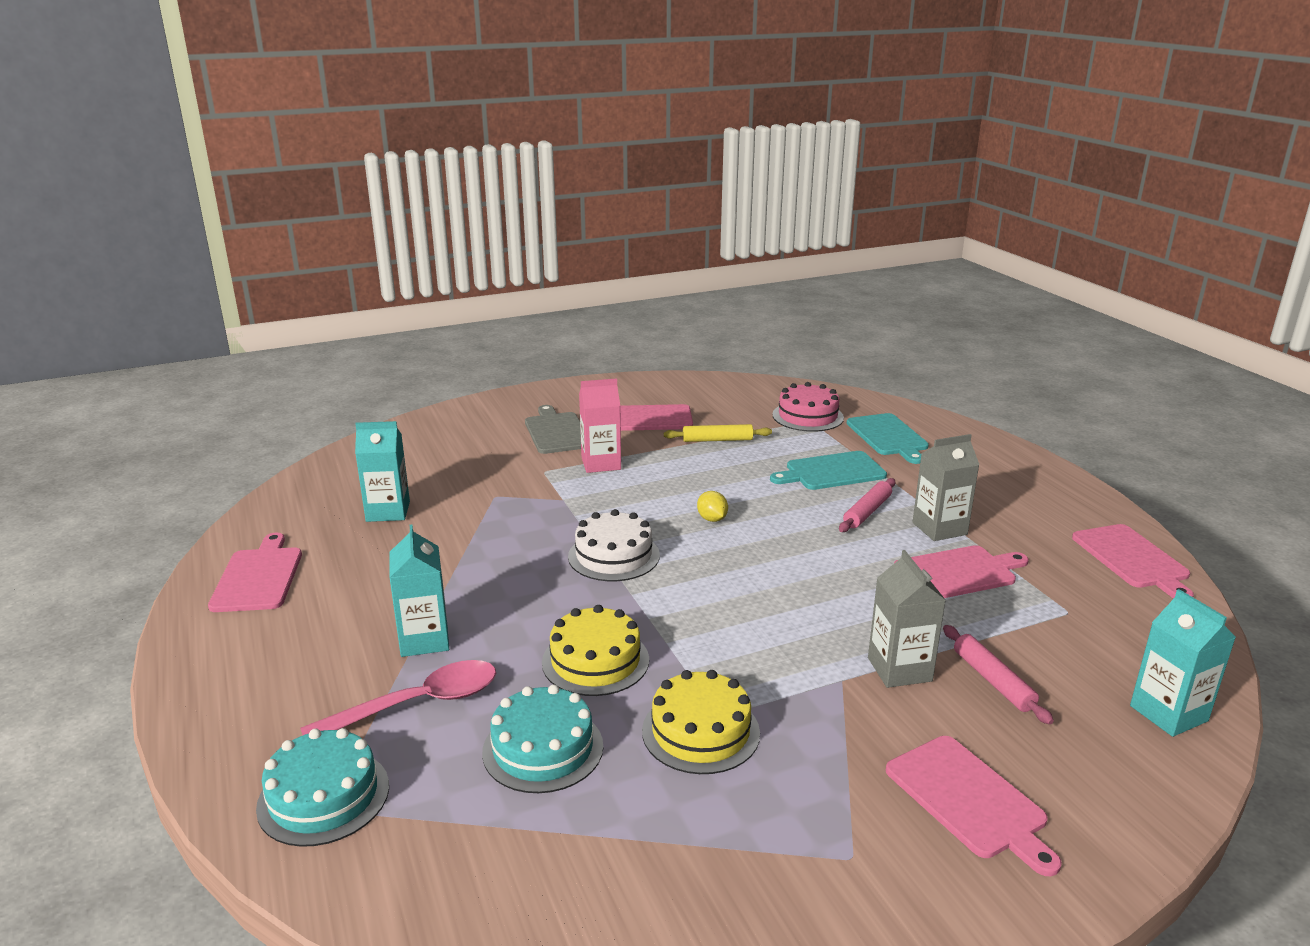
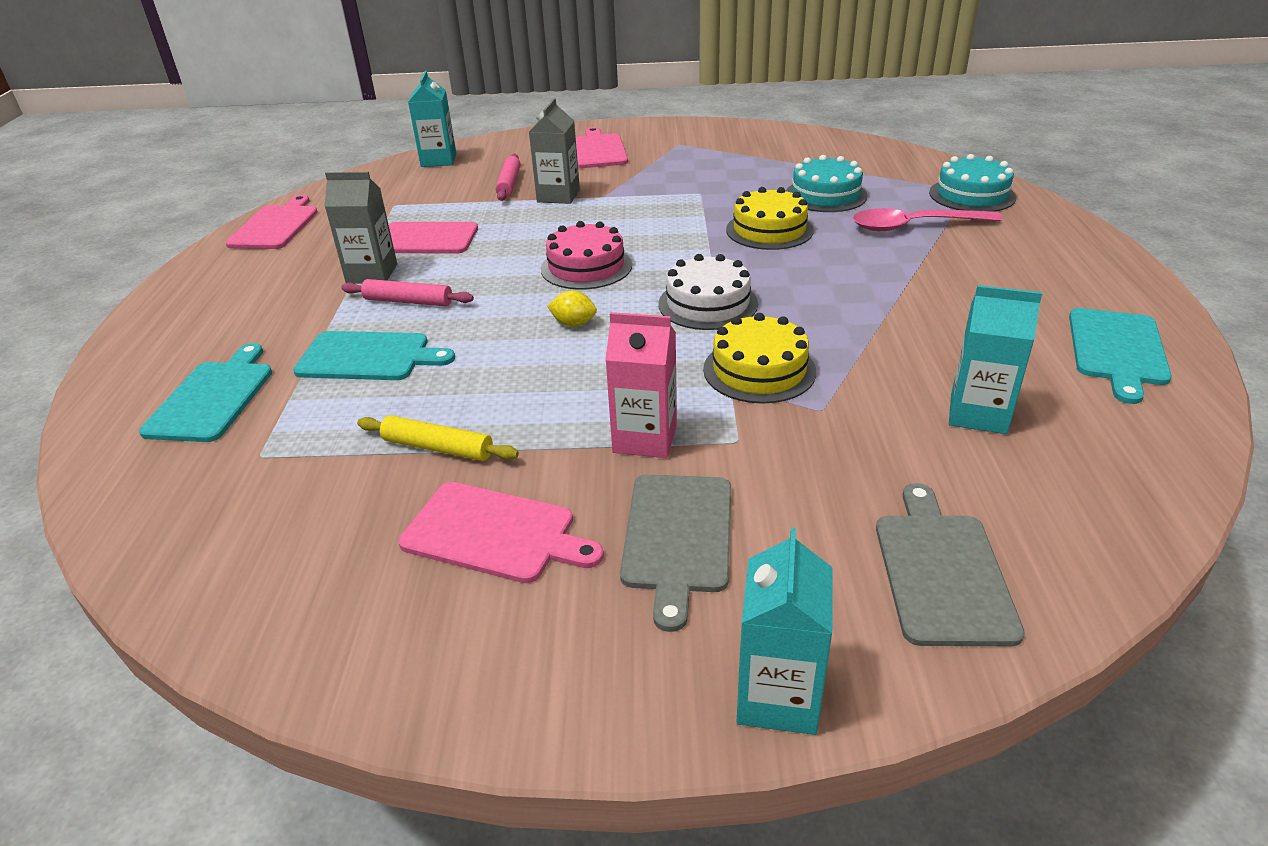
camera: 155 degrees left, 10 degrees up
(258, 577) = (1117, 350): pink cutting board -> turquoise cutting board
(423, 442) = (941, 572): none -> grey cutting board
(424, 640) = (912, 263): turquoise carton -> turquoise carton (778, 696)
(700, 731) = (719, 189): yellow cake -> yellow cake (759, 370)
(712, 519) = (573, 324): yellow lemon -> yellow lemon turned 75 degrees counterclockwise
(807, 416) = (245, 469): pink cake -> pink cake (586, 267)
(867, 512) = (408, 301): pink rolling pin -> pink rolling pin turned 45 degrees clockwise

